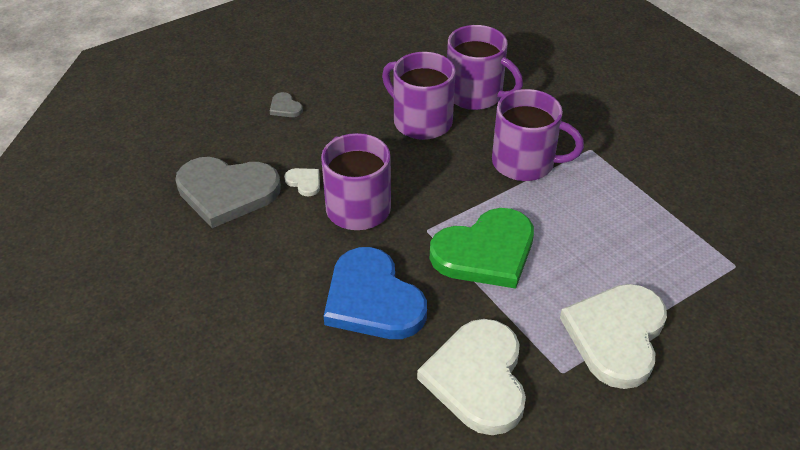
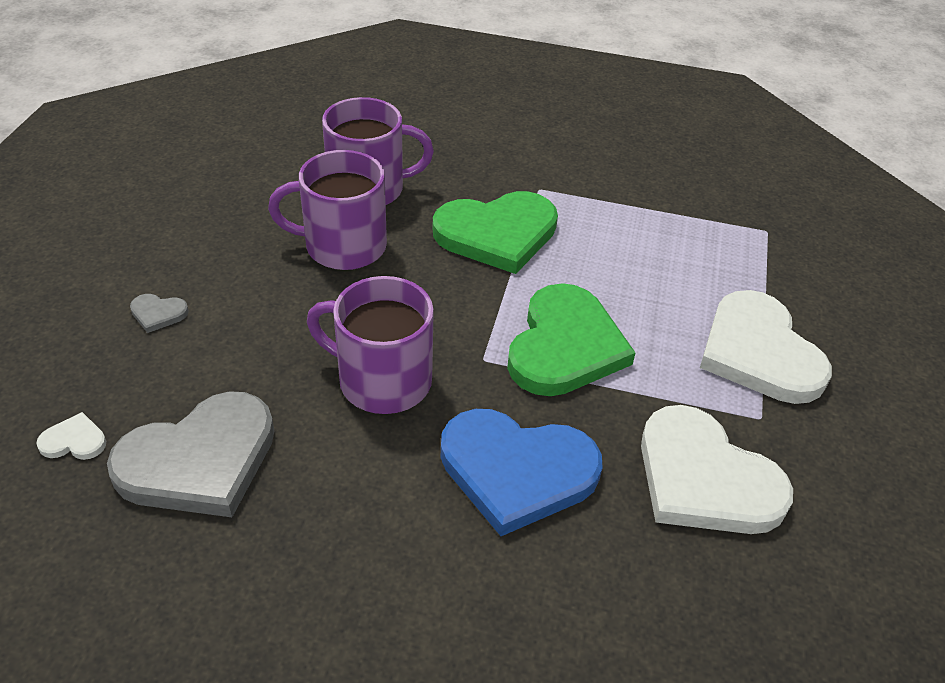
camera: 45 degrees left, 0 degrees up
(304, 182) = (287, 388): white heart -> white heart (74, 441)
(525, 163) = (497, 234): purple mug -> green heart

